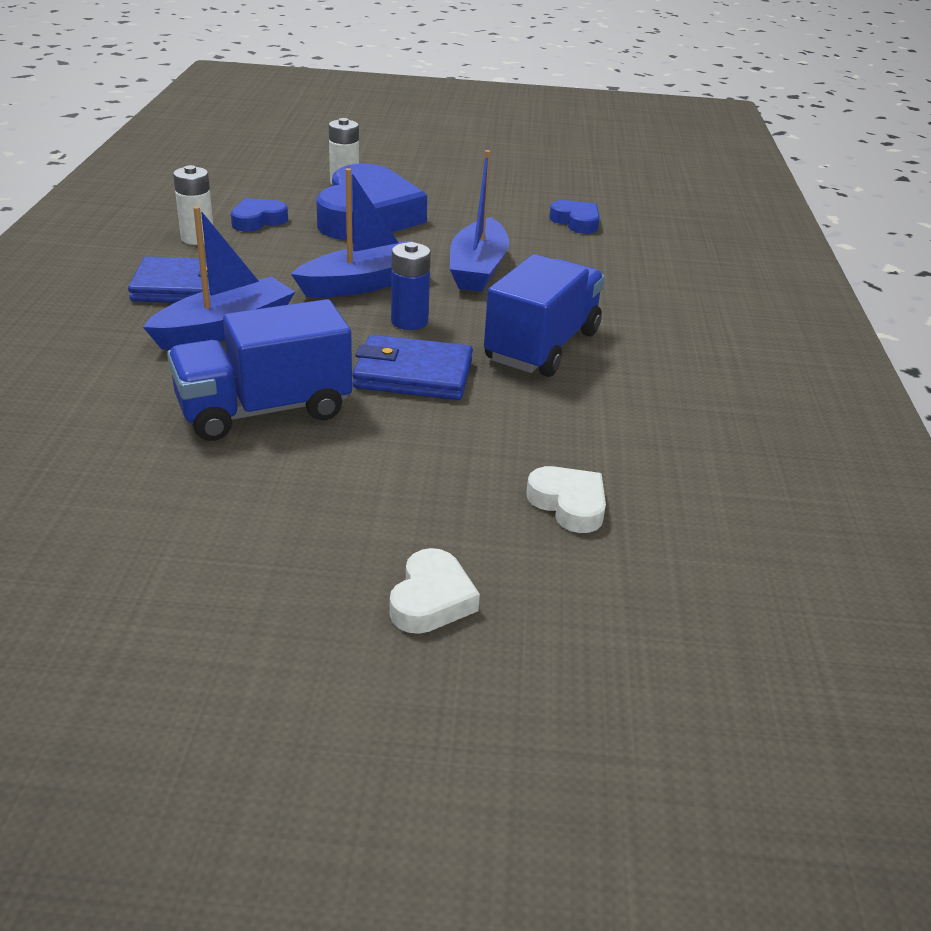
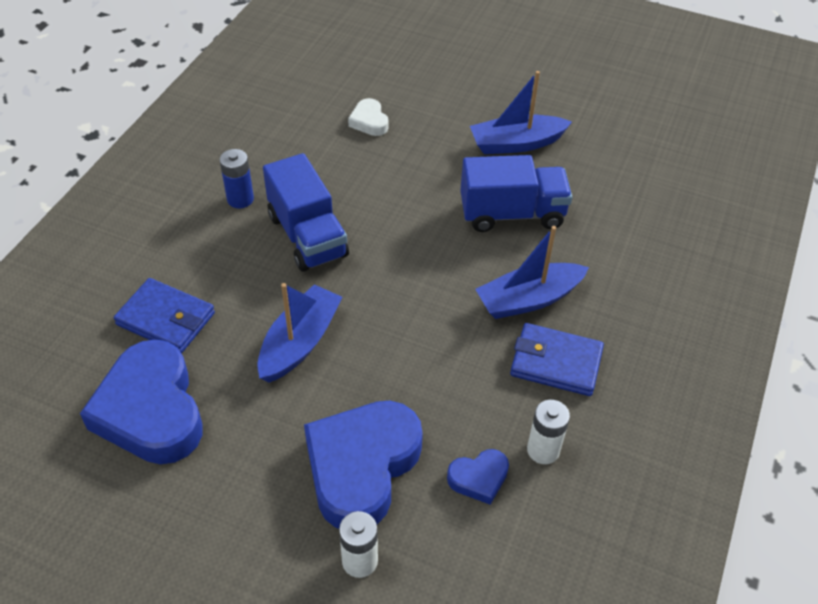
camera: 160 degrees left, 15 degrees up
(364, 284) = (407, 339): blue boat -> blue boat (516, 143)
(409, 321) = (389, 281): blue battery -> blue battery (240, 199)
(413, 374) = (409, 226): blue wallet -> blue wallet (166, 319)
(431, 599) = (457, 92): white heart -> none
(542, 346) = (307, 236): blue truck -> blue truck turned 75 degrees counterclockwise
(576, 222) = (151, 410): blue heart -> blue heart, size x2.18

